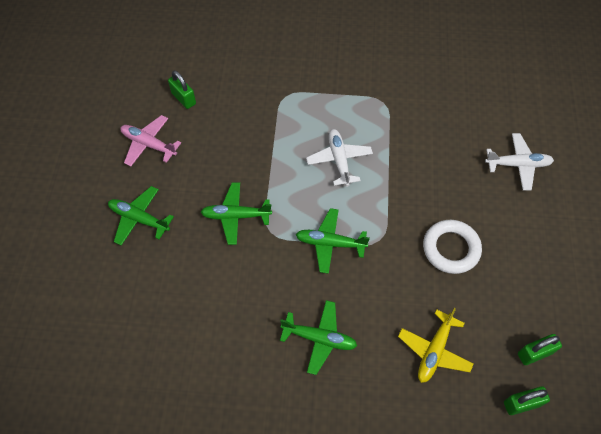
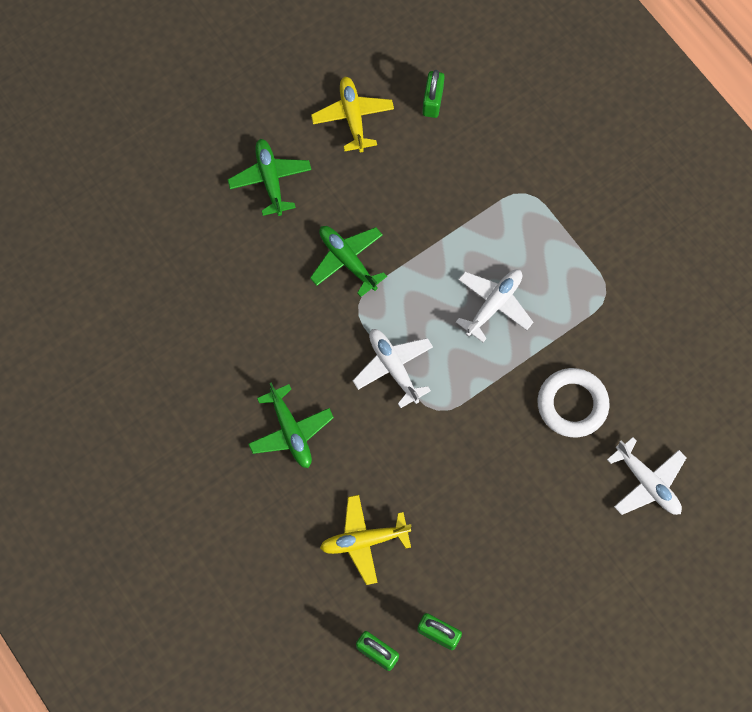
camera: 50 degrees right, 10 degrees up
(149, 144) = (353, 117): pink plane -> yellow plane
(330, 243) = (393, 367): green plane -> white plane
(451, 249) = (485, 483): white ring -> white ring (572, 404)

